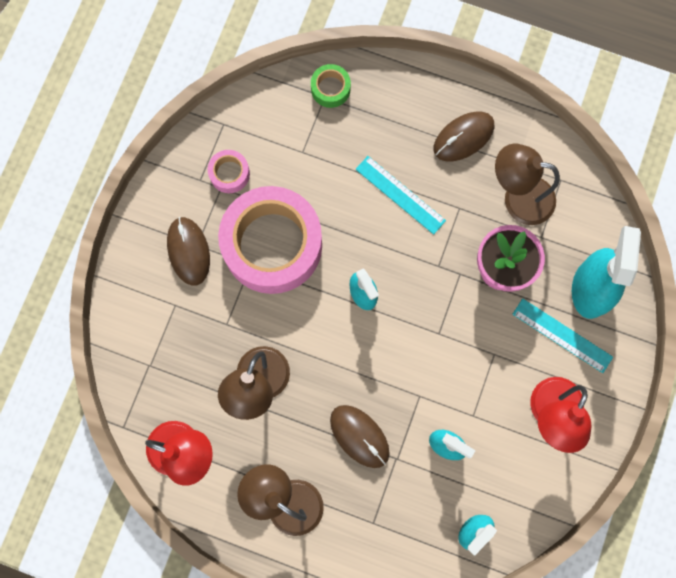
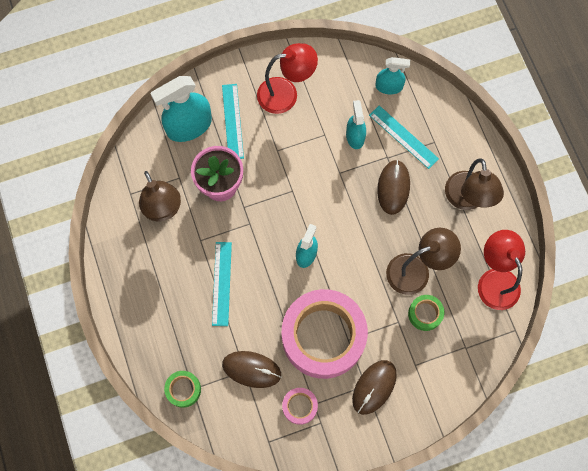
camera: 130 degrees left, 5 degrees down
(212, 355) = (425, 314): none -> green tape
(405, 495) = (403, 137): none -> turquoise ruler
(463, 137) = (149, 274): brown mouse -> brown mouse (251, 369)

